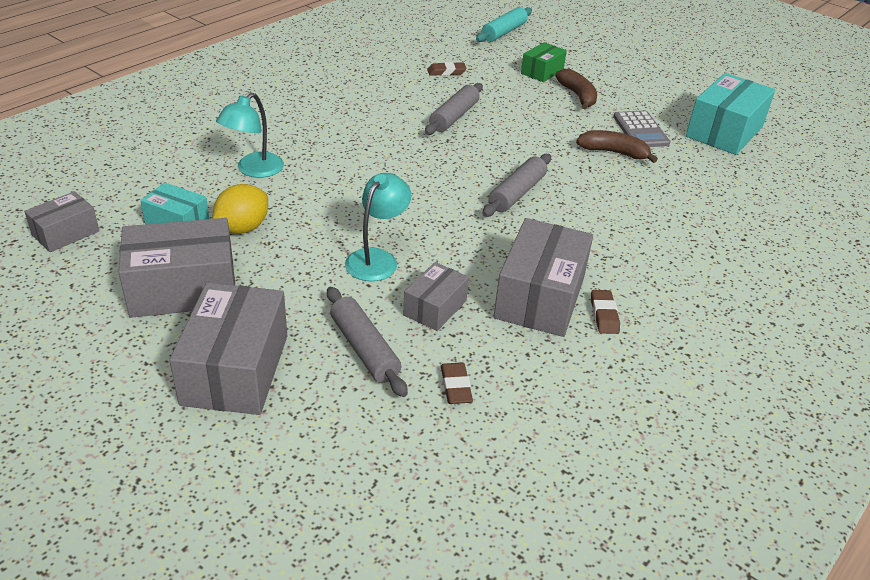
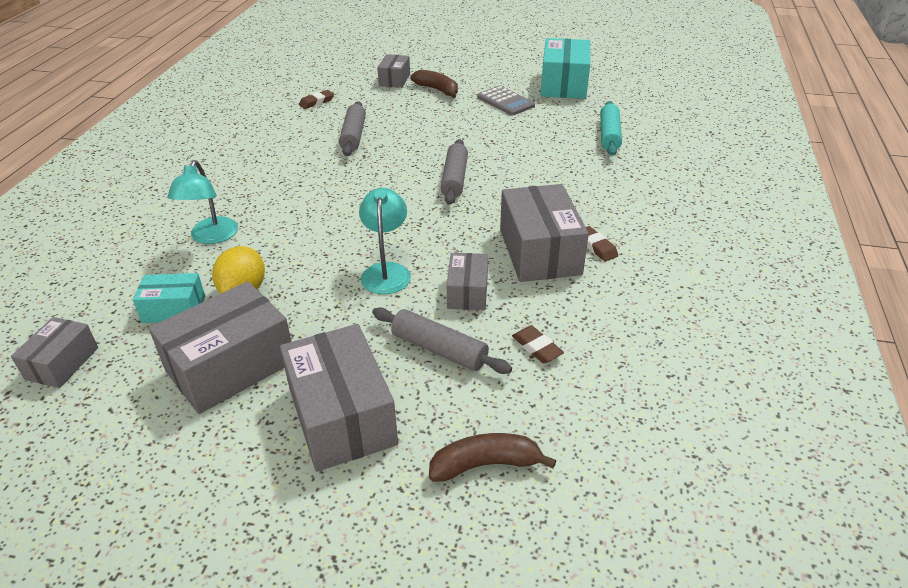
camera: 25 degrees left, 0 degrees up
(503, 32) = (338, 58): turquoise rolling pin -> turquoise rolling pin (609, 135)
(542, 72) = (394, 80): green box -> grey box
(614, 152) = (500, 124): brown banana -> brown banana (486, 464)

